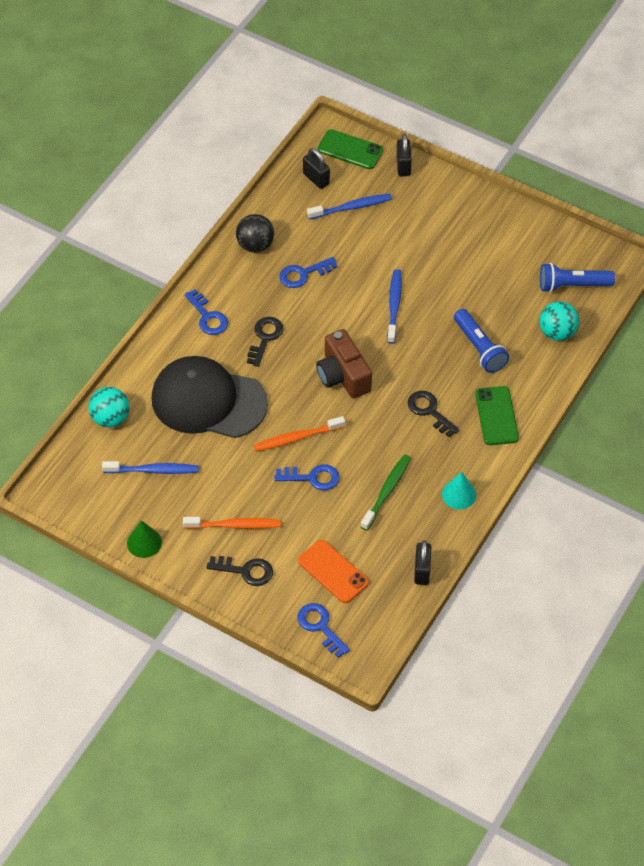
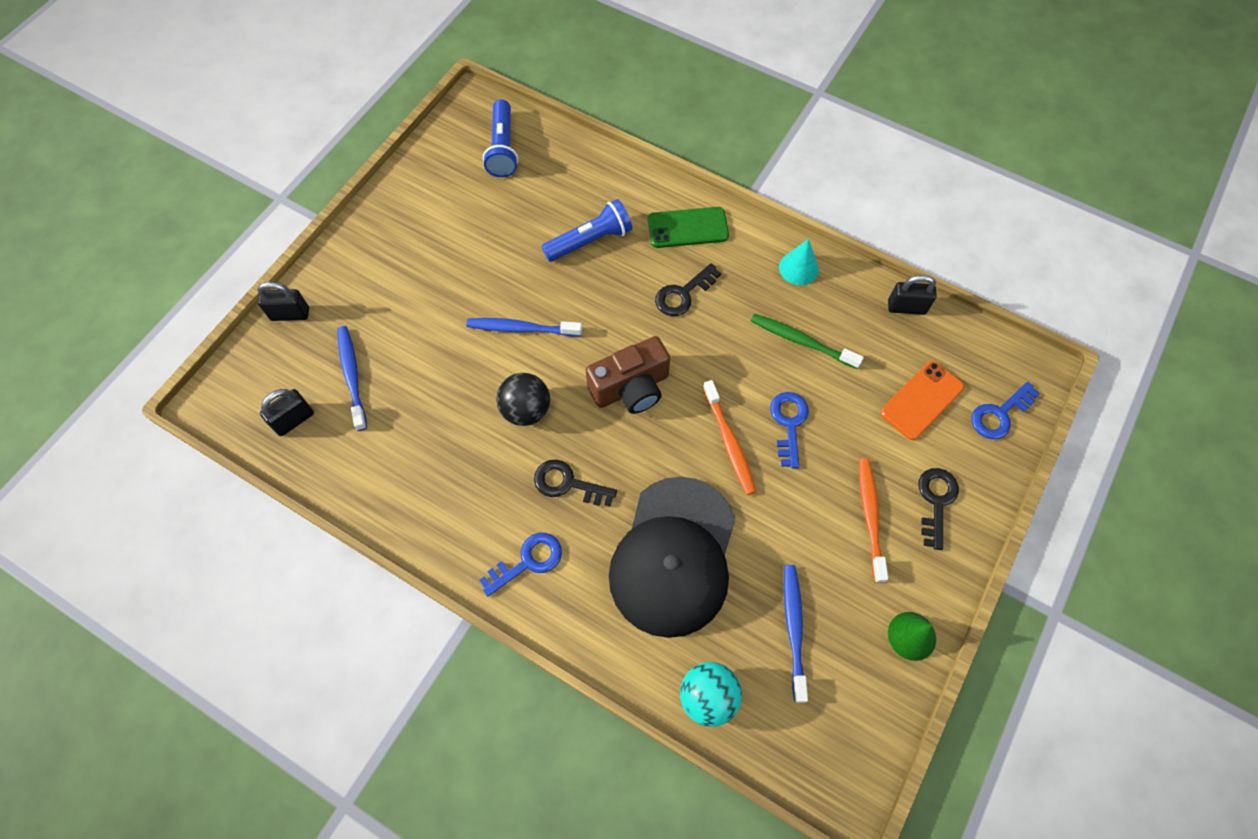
camera: 90 degrees left, 10 degrees up
(255, 245) = (403, 499): black ball -> black ball (526, 410)
(303, 274) = (461, 435): blue key -> none
(350, 150) = (248, 377): green phone -> none
(557, 332) = (570, 166): turquoise ball -> none

